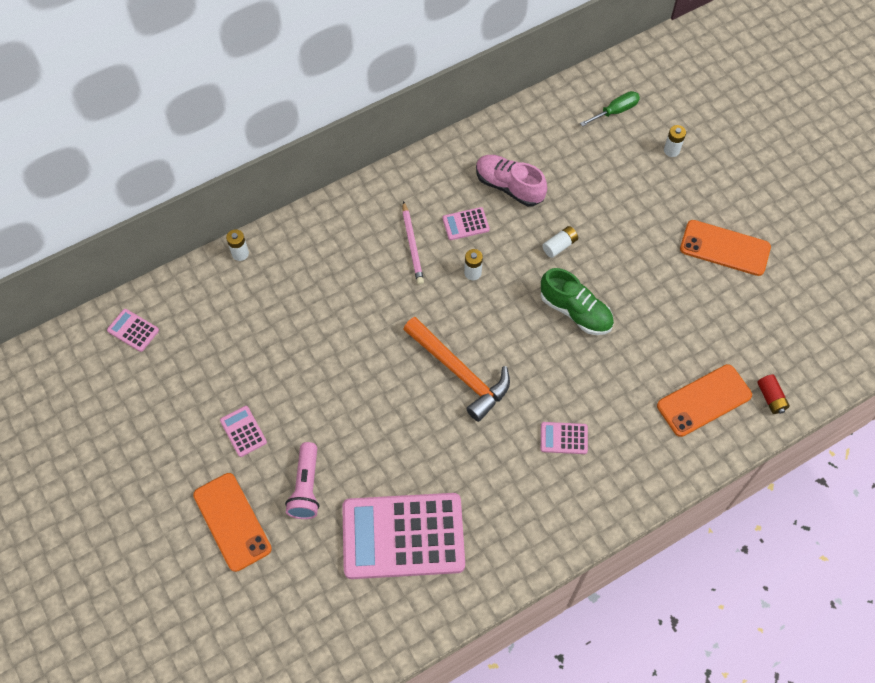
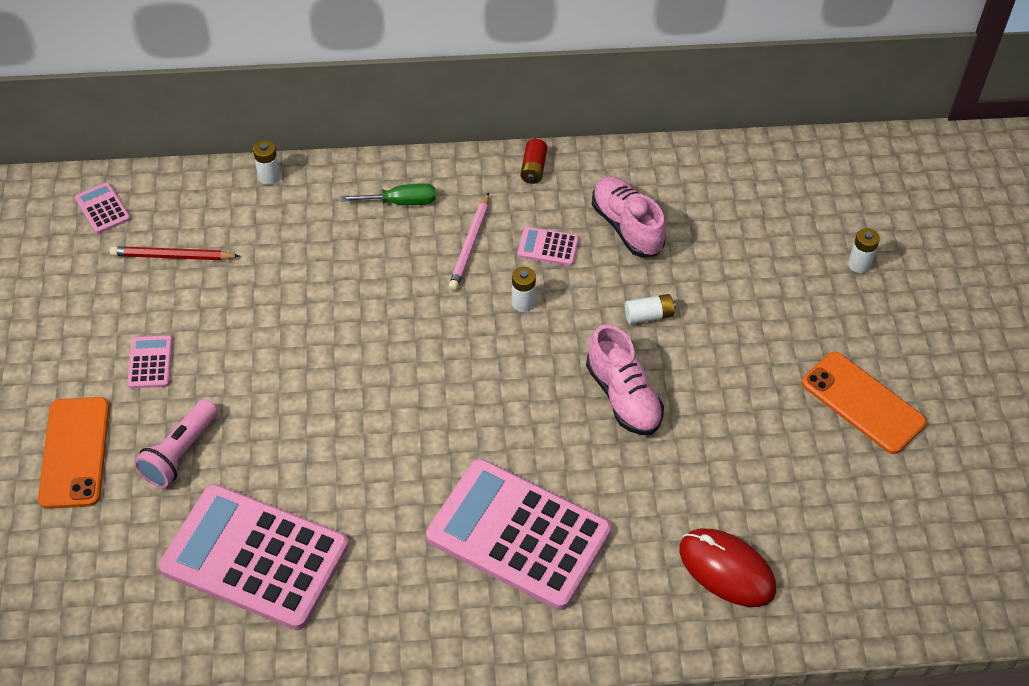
camera: 25 degrees right, 10 degrees down
(208, 345) = (172, 256): none -> red pencil
(459, 372) = (438, 405): orange hammer -> none
(564, 438) = (518, 534): pink calculator -> pink calculator, size x2.46
(575, 311) = (623, 396): green shoe -> pink shoe
(615, 111) = (812, 194): green screwdriver -> green screwdriver (401, 202)
(704, 400) = (727, 569): orange phone -> red mouse
(771, 398) = (819, 605): red battery -> red battery (533, 168)

